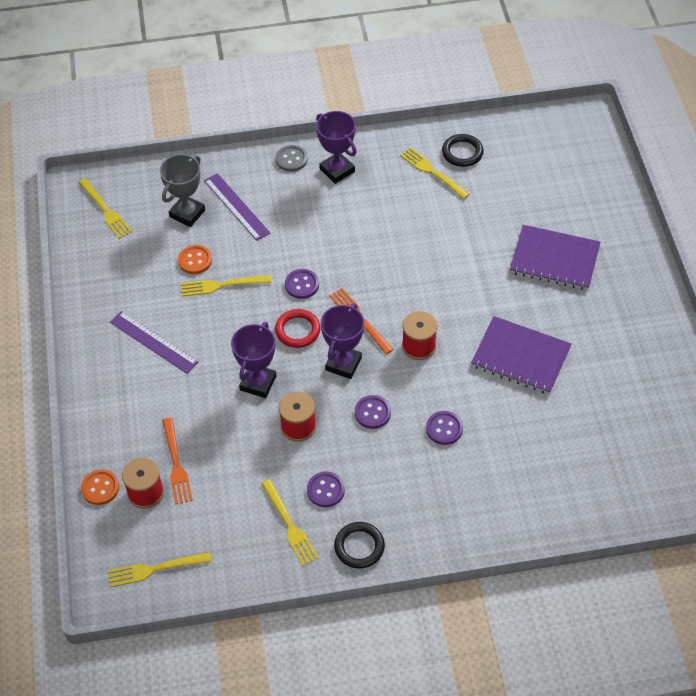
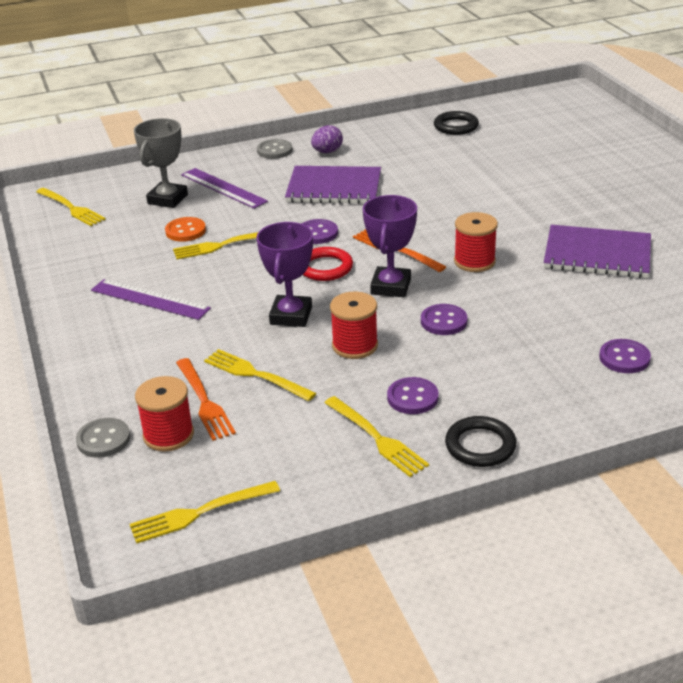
camera: 10 degrees left, 20 degrees down
(100, 488) = (103, 439): orange button -> grey button
(337, 170) = (327, 152): purple trophy -> purple egg
(432, 172) = (430, 141): yellow fork -> yellow fork (255, 374)
(444, 429) = (538, 322): purple button -> purple button (624, 358)
(554, 259) = (593, 182): purple notebook -> purple notebook (334, 188)

